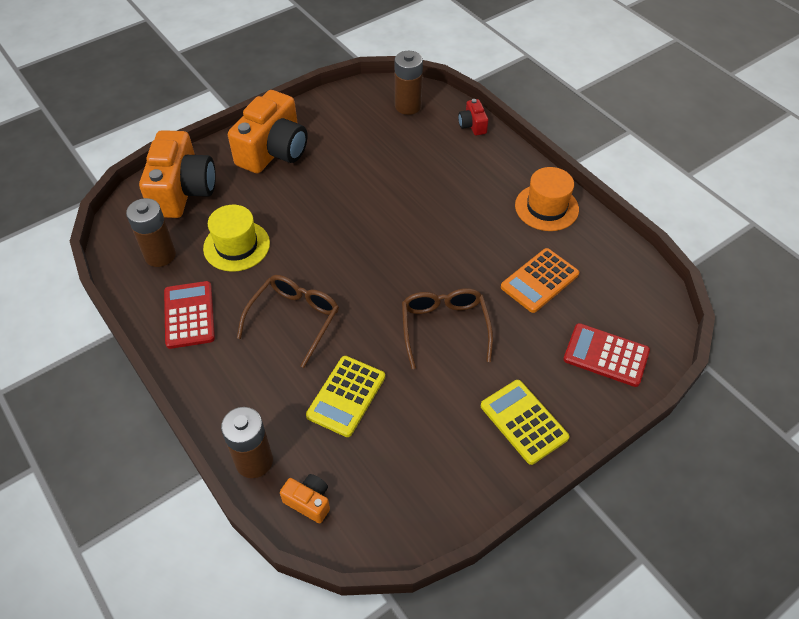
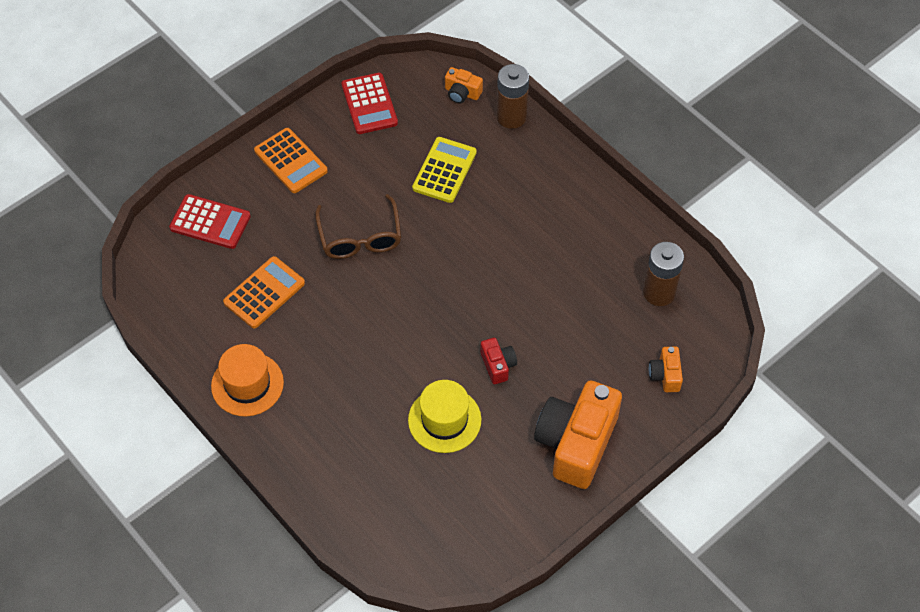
camera: 175 degrees right, 5 degrees up
(183, 191) = (665, 375): orange camera -> orange camera, size x0.45
(189, 315) = (606, 232): red calculator -> red calculator (369, 104)
(236, 246) = (583, 309): yellow hat -> yellow hat (444, 420)
(294, 319) = (504, 235): brown glasses -> none
(408, 106) = (416, 535): brown battery -> none
(472, 125) = (330, 507): red camera -> red camera (498, 365)
(523, 422) = (291, 161): yellow calculator -> orange calculator

